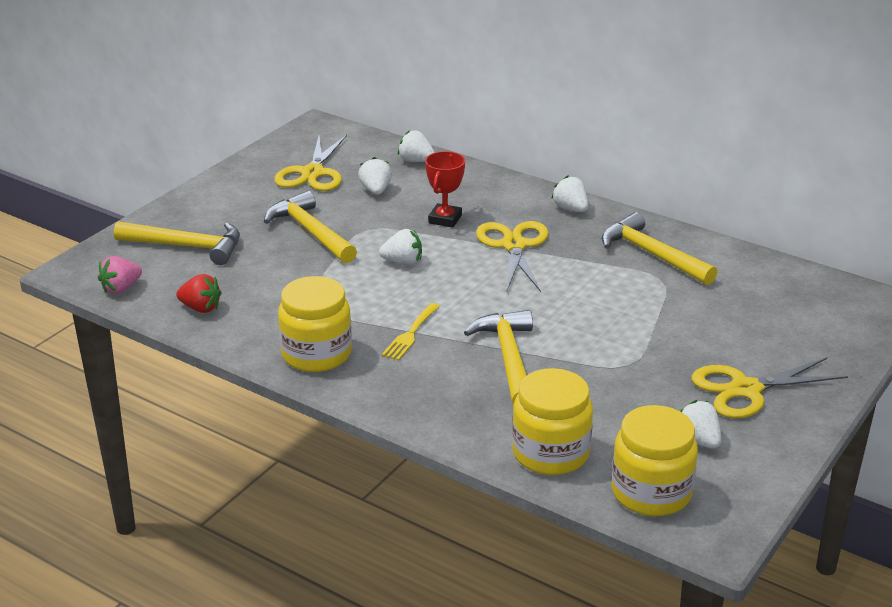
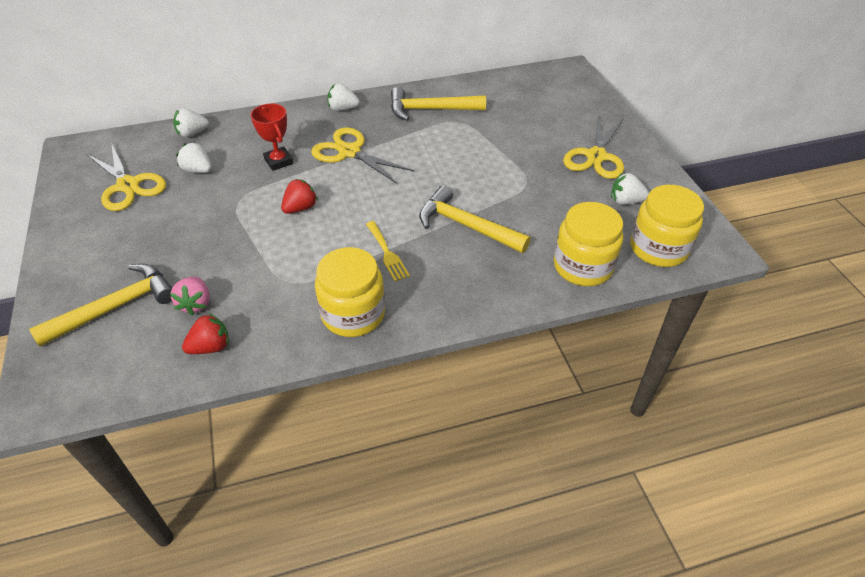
camera: 50 degrees left, 15 degrees up
(121, 288) = (113, 383): pink strawberry -> pink strawberry (196, 304)
(310, 232) = (199, 229): yellow hammer -> none
(403, 262) = (300, 208): white strawberry -> red strawberry

